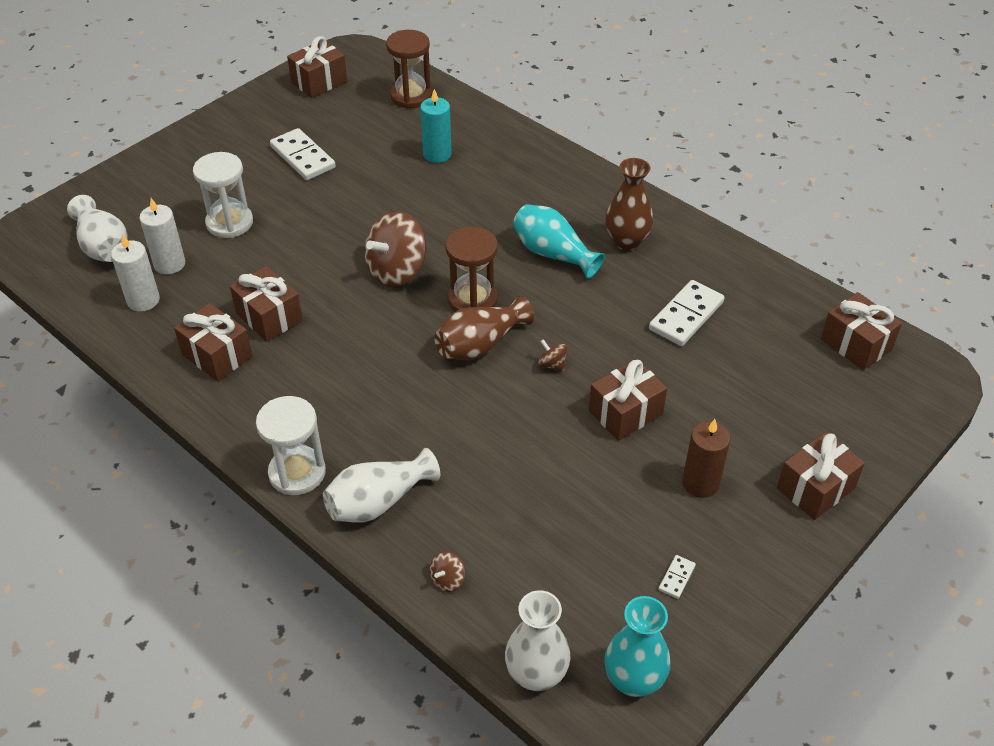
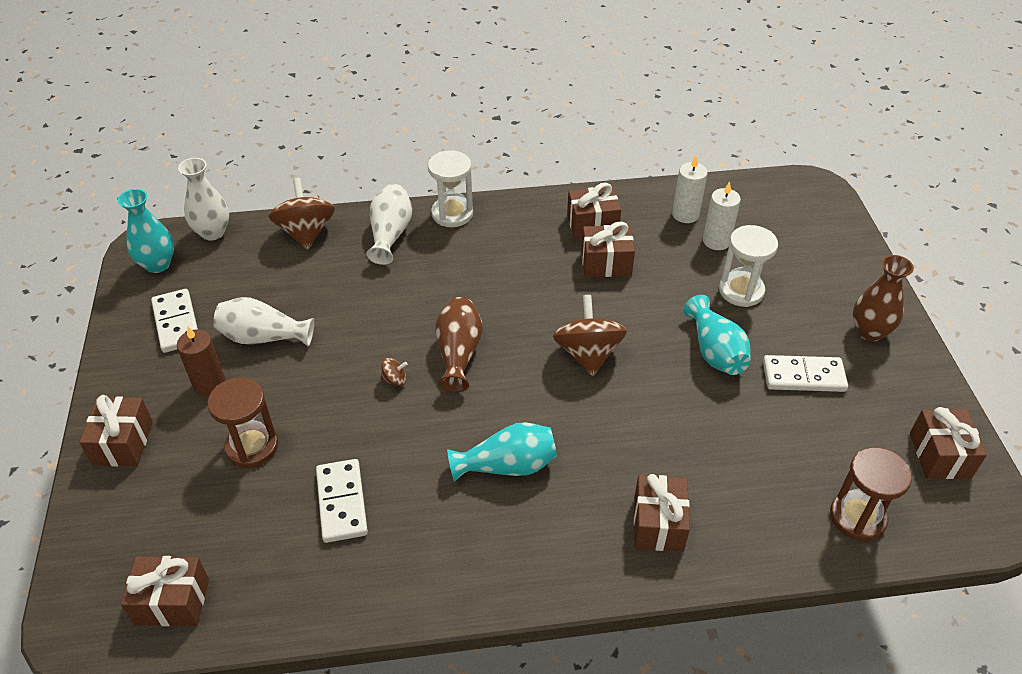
camera: 130 degrees right, 0 degrees up
(103, 246) = (769, 218): white vase -> white vase (263, 337)
(320, 207) = (715, 351): none -> turquoise vase
(437, 154) = (730, 475): turquoise candle -> none
(448, 580) = (306, 232): brown spinning top -> brown spinning top, size x2.31
(472, 300) = (509, 378): brown hourglass -> brown hourglass (252, 447)
(625, 413) = (307, 389): brown gift -> brown gift (658, 524)
(626, 241) = (468, 533): brown vase -> brown vase (869, 331)
(676, 578) = (176, 323): white domino -> white domino, size x2.19

